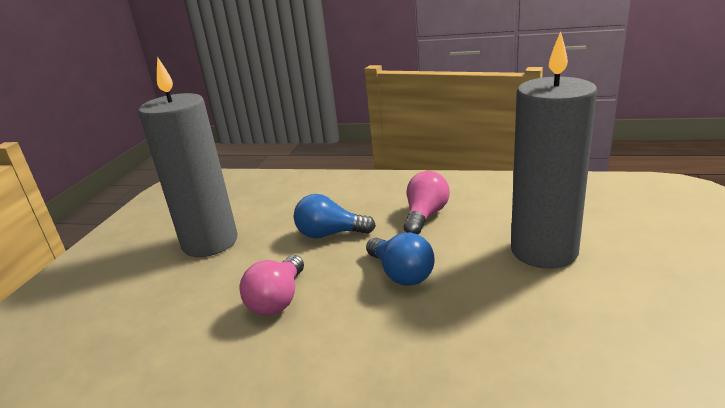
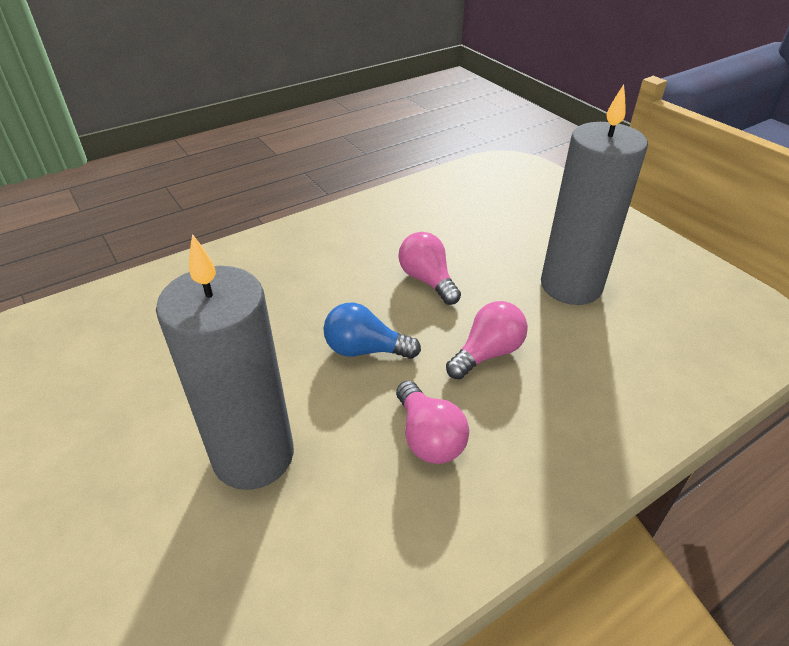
camera: 130 degrees right, 15 degrees up
(330, 234) = (487, 353): blue light bulb -> pink light bulb

